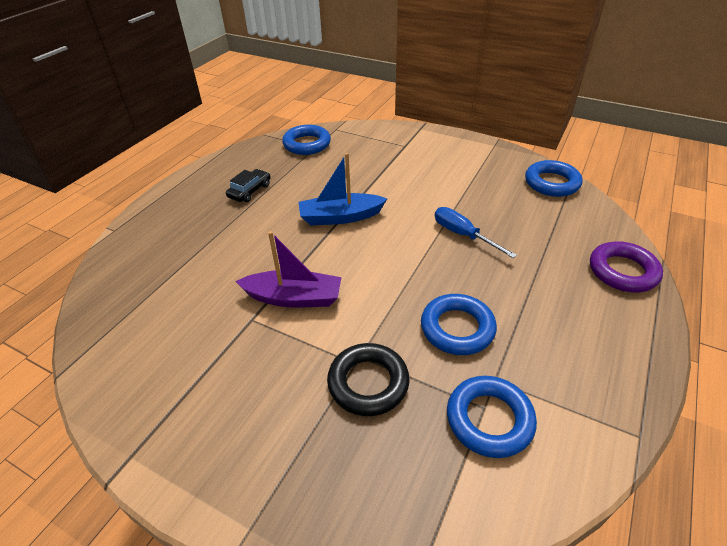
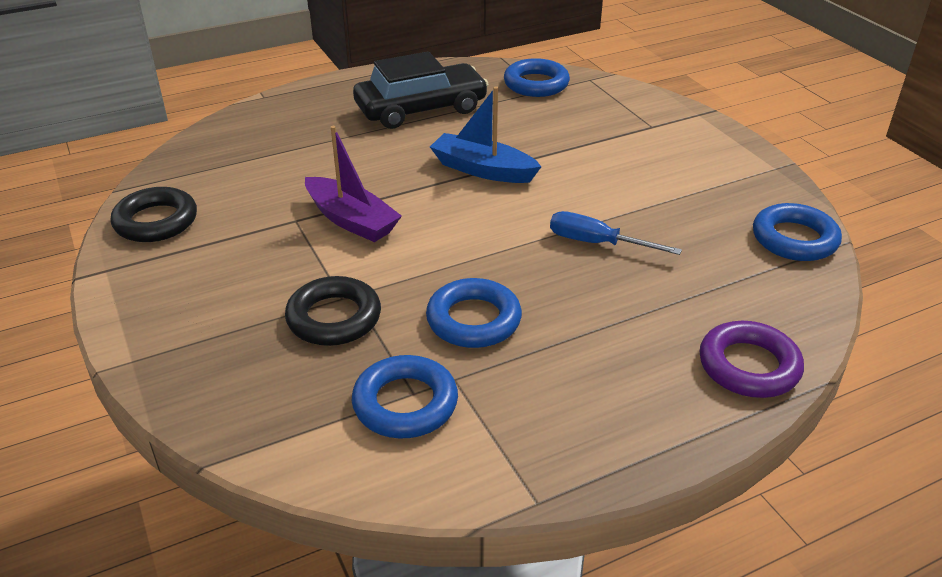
camera: 35 degrees right, 5 degrees down
(131, 383) = (156, 221): none -> black ring
(250, 191) = (421, 109): black car -> black car, size x2.08
(463, 235) = (597, 243): blue screwdriver -> blue screwdriver turned 60 degrees counterclockwise

